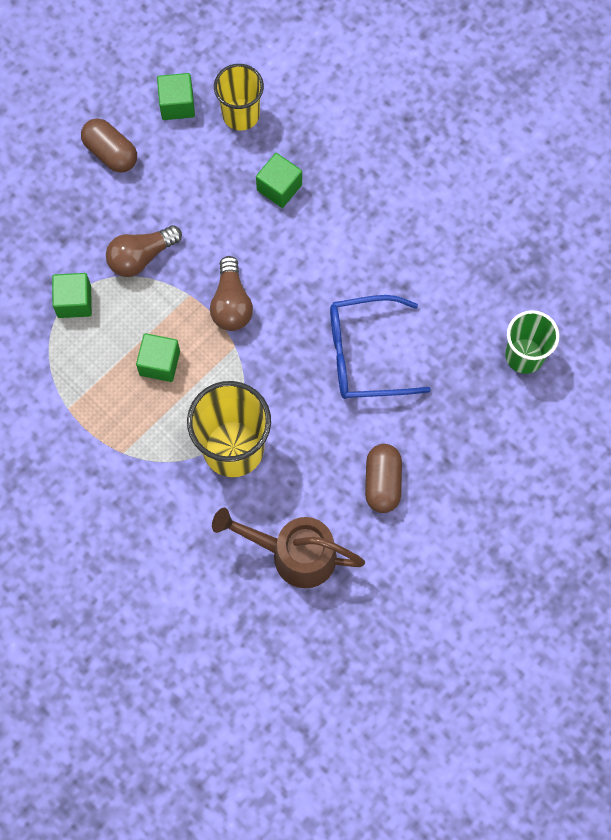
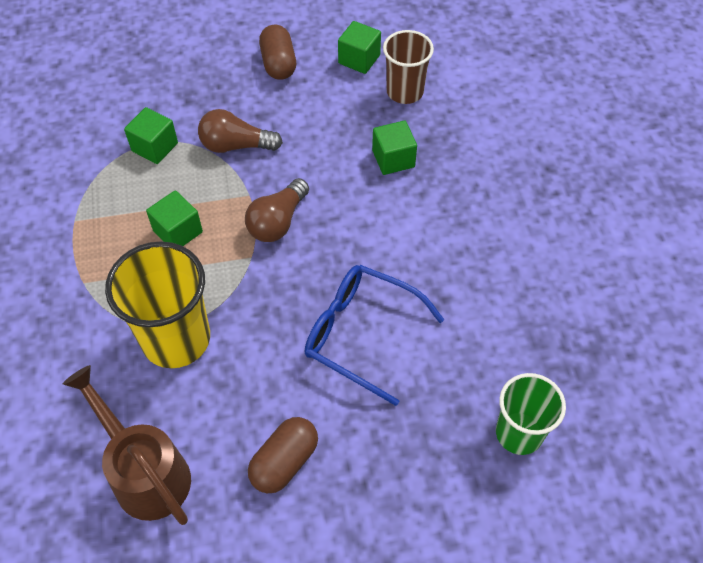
camera: 35 degrees right, 15 degrees down
(241, 114) = (405, 91): yellow cup -> brown cup

